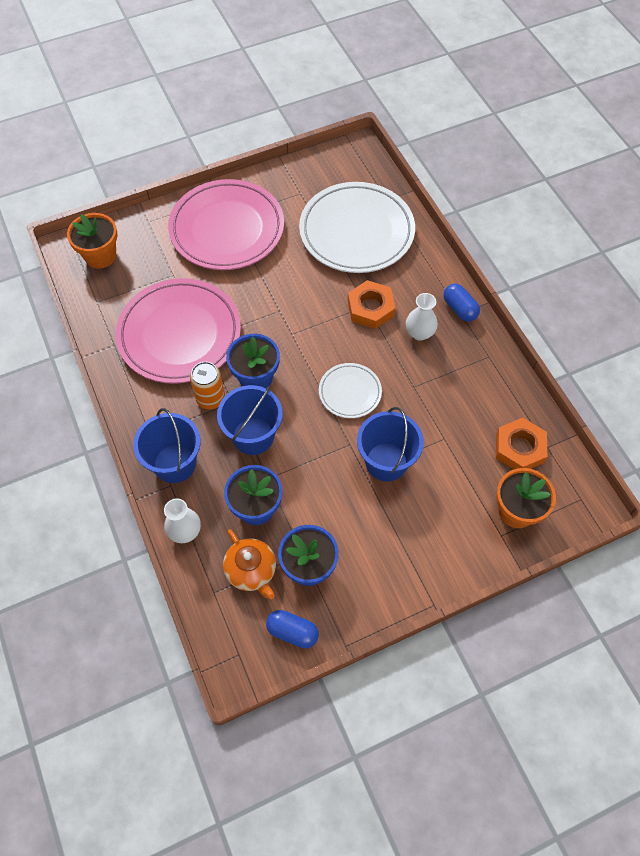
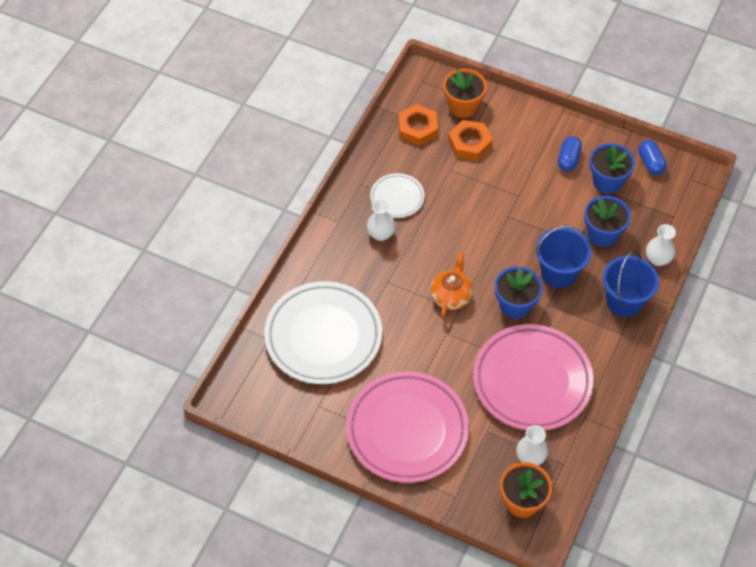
camera: 130 degrees left, 5 degrees down
(124, 285) = (530, 458): none -> white vase
(210, 398) = (559, 319): orange can -> none
(251, 571) = (641, 207): orange teapot -> orange teapot (451, 296)
(350, 392) = (470, 242): white plate -> white plate (397, 198)
(370, 308) = (388, 277): orange nut -> orange nut (469, 143)
(386, 462) = (499, 189): blue bucket -> none
(459, 309) = (335, 224): blue capsule -> blue capsule (568, 159)

